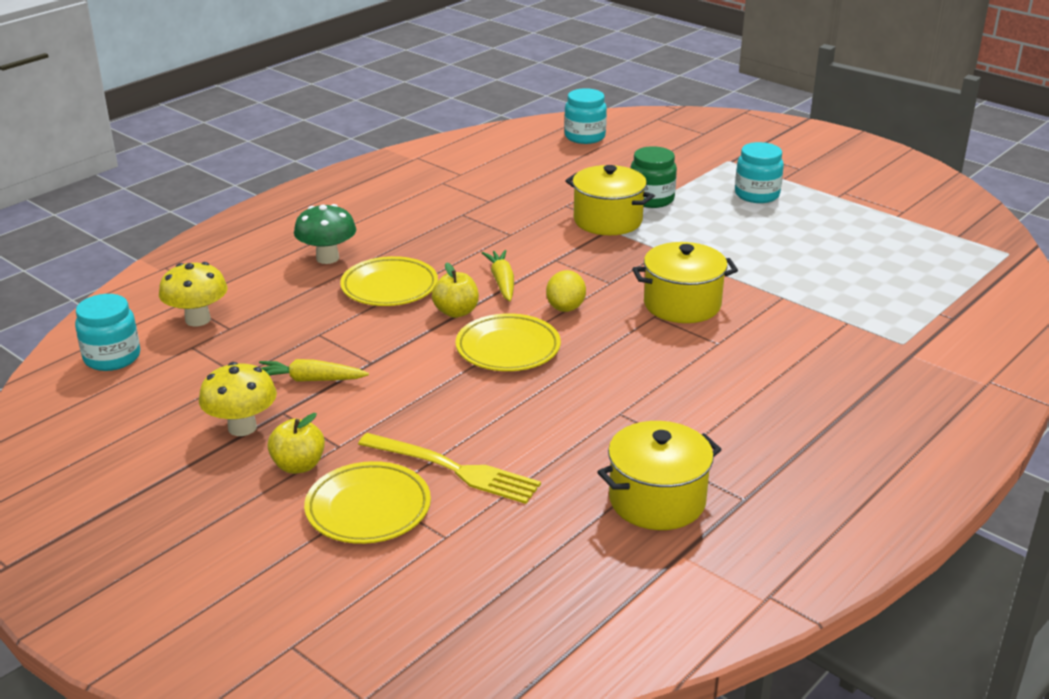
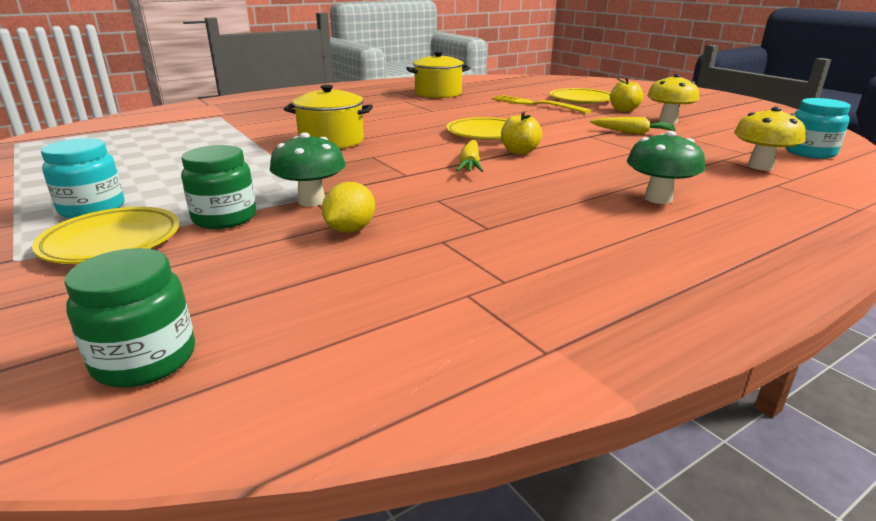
camera: 165 degrees left, 5 degrees down
(389, 287) = (581, 171): yellow plate -> yellow plate (112, 242)
(565, 308) = (425, 147): yellow lemon -> yellow lemon (350, 230)
(584, 137) = (145, 359): turquoise jar -> green jar
(608, 220) = (311, 201): yellow pot -> green mushroom

